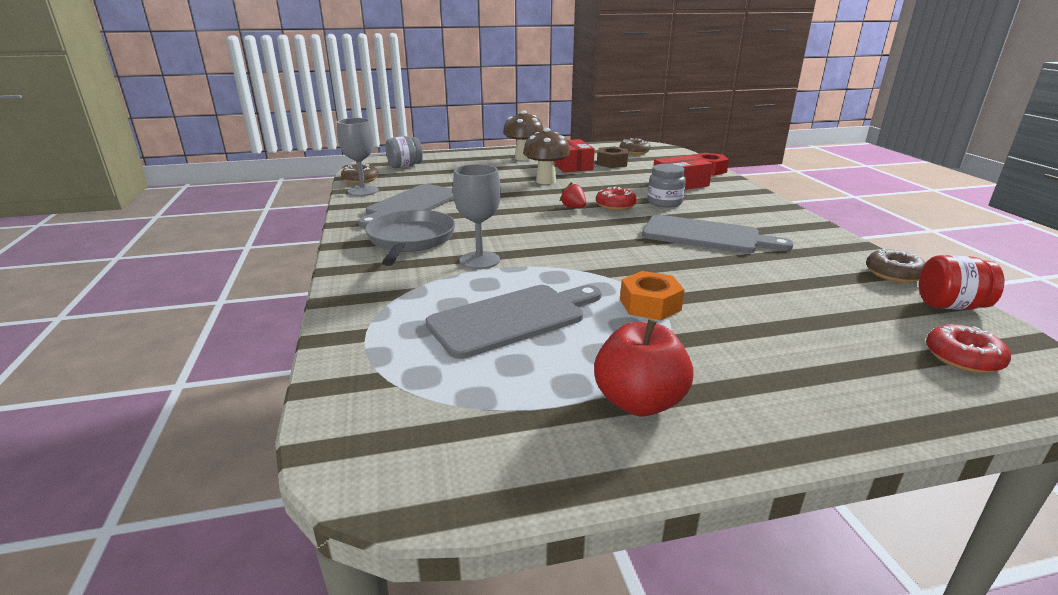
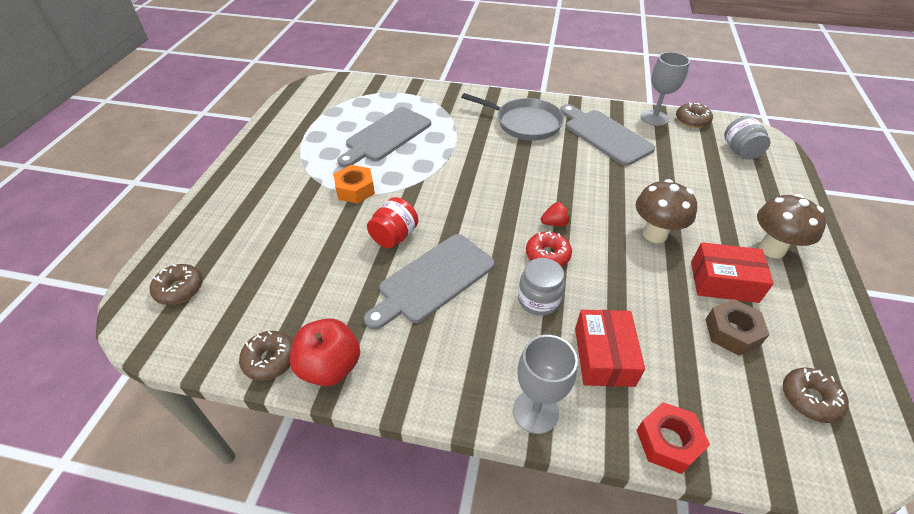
camera: 115 degrees right, 20 degrees up
(479, 260) = (470, 143): grey goblet -> grey goblet (535, 411)
(512, 318) = (386, 136): grey cutting board -> grey cutting board turned 45 degrees clockwise
(639, 402) = (286, 149): red apple -> red apple (330, 367)
(950, 306) = (209, 347): red jar -> red jar (394, 236)
(963, 358) = (179, 289): red donut -> brown donut

